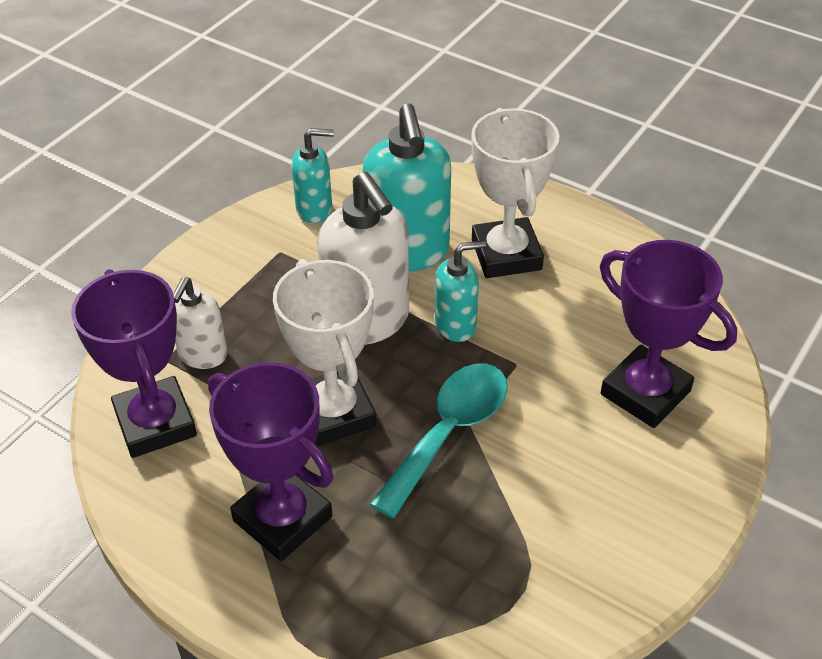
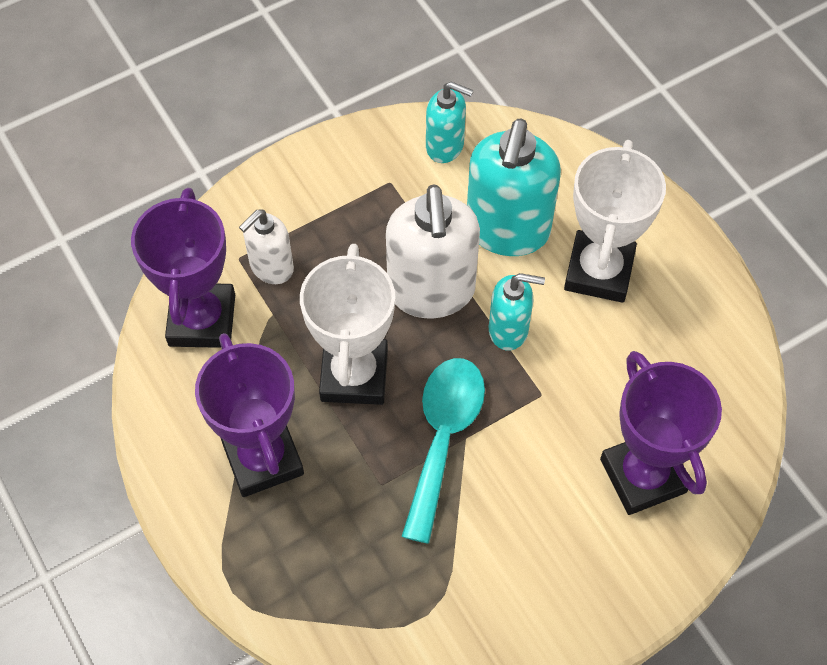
camera: 25 degrees right, 15 degrees up
(449, 432) = (443, 438): turquoise spoon -> turquoise spoon turned 45 degrees counterclockwise

